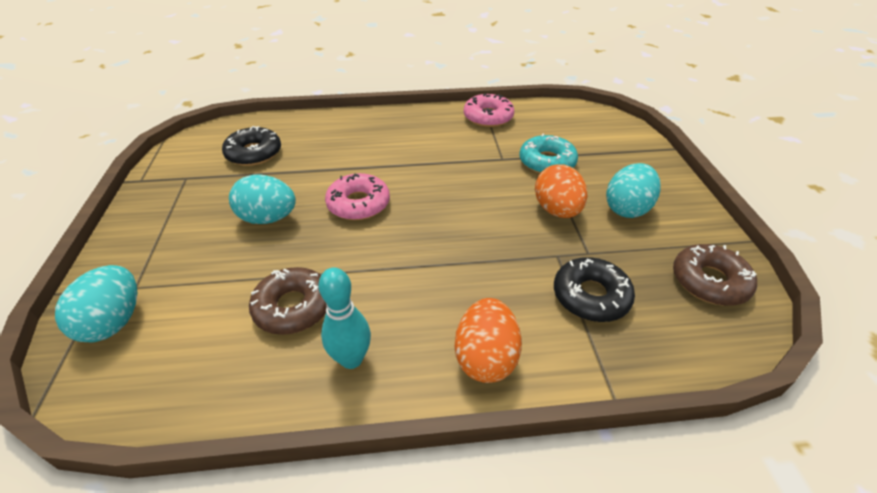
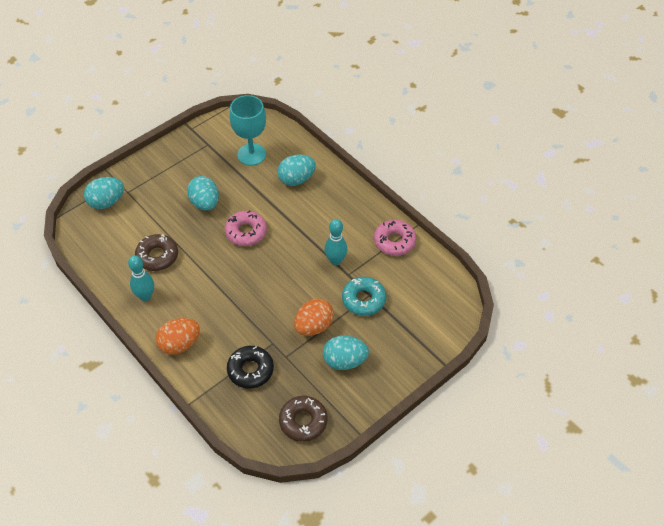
camera: 55 degrees right, 10 degrees up
(254, 153) = (251, 154): black donut -> turquoise goblet
(333, 139) = (296, 179): none -> turquoise egg
(475, 159) = (335, 260): none -> turquoise bowling pin

